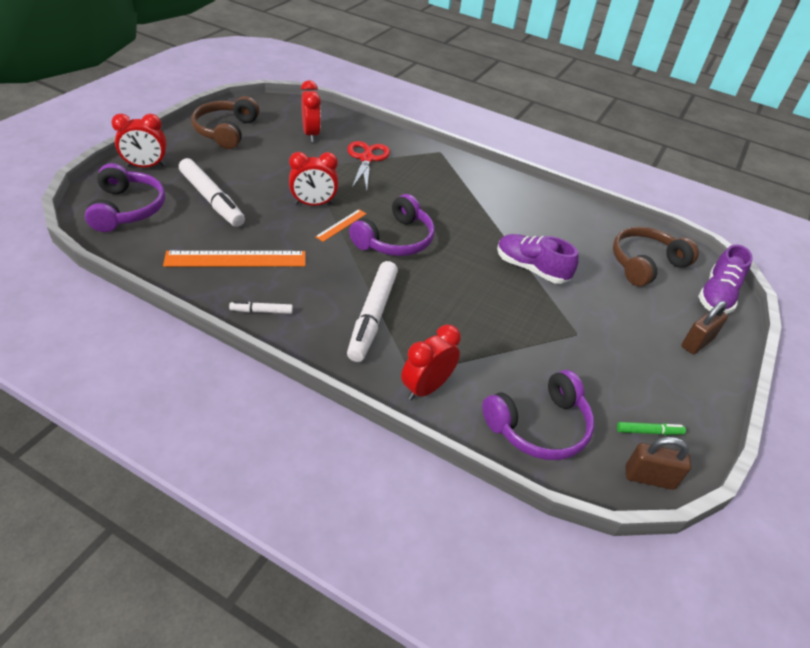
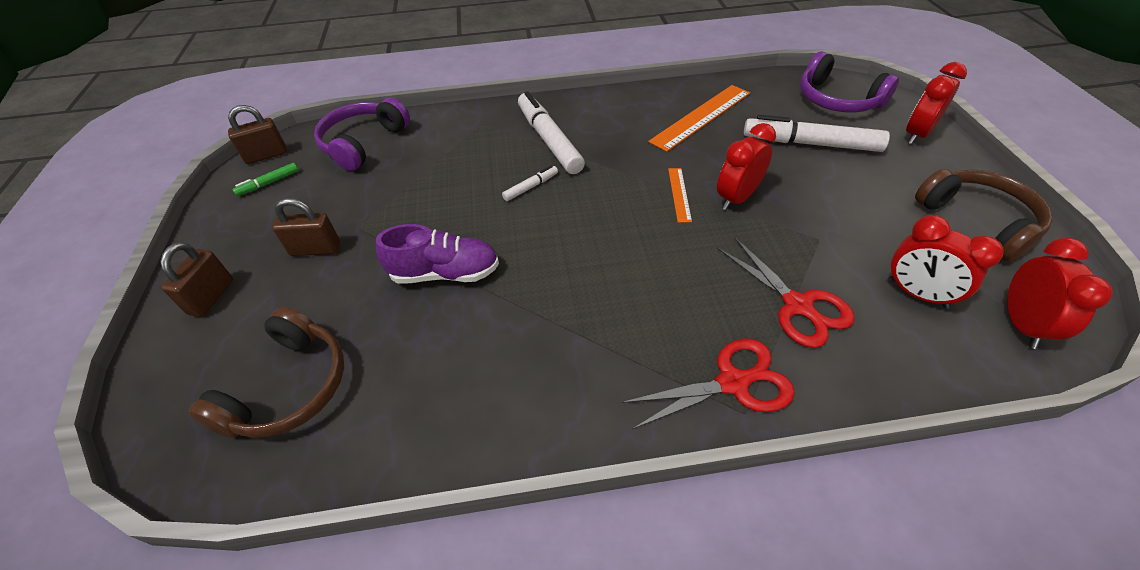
camera: 150 degrees right, 5 degrees up
(262, 311) = (626, 100): white marker -> white marker (530, 187)
(395, 240) = (613, 213): purple headphones -> none
(426, 388) = (463, 122): red clock -> red clock (1021, 324)
(432, 159) = (734, 382): none -> red scissors
(615, 335) = (315, 249): none -> brown padlock
(717, 296) = (168, 397): purple shoe -> none

